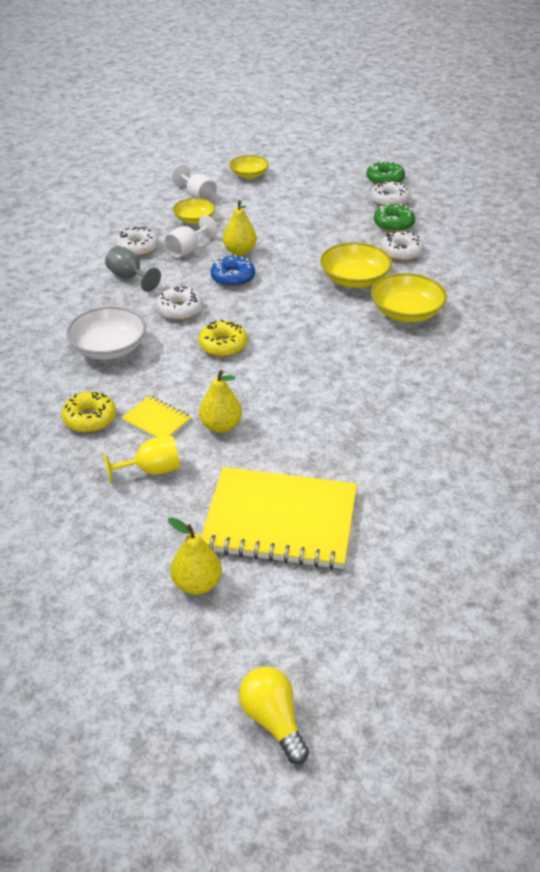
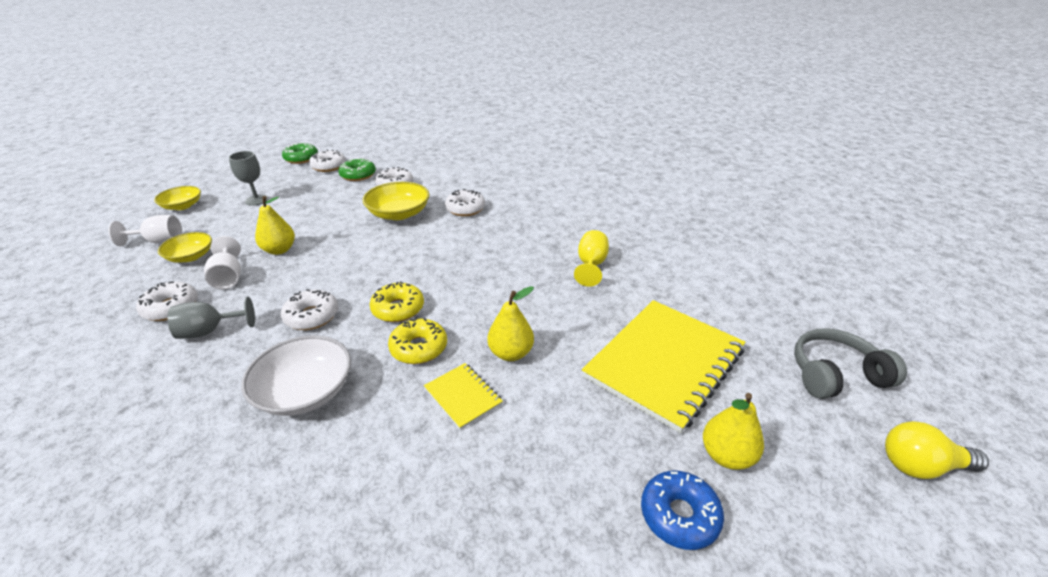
camera: 60 degrees left, 5 degrees down
(90, 419) = (408, 454): yellow donut -> yellow donut (419, 348)
(152, 470) = (537, 429): yellow goblet -> yellow goblet (591, 265)
(156, 420) = (463, 396): yellow notebook -> yellow notebook turned 75 degrees clockwise
(233, 278) = (311, 267): blue donut -> blue donut (679, 515)
(294, 200) = (257, 200): none -> grey goblet
(361, 648) = (835, 374): none -> grey headphones
(406, 312) = (465, 209): yellow bowl -> white donut

